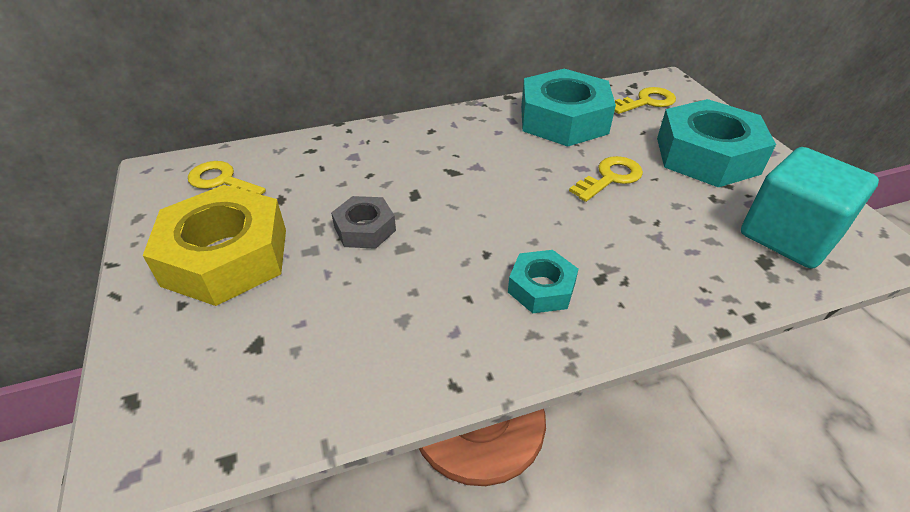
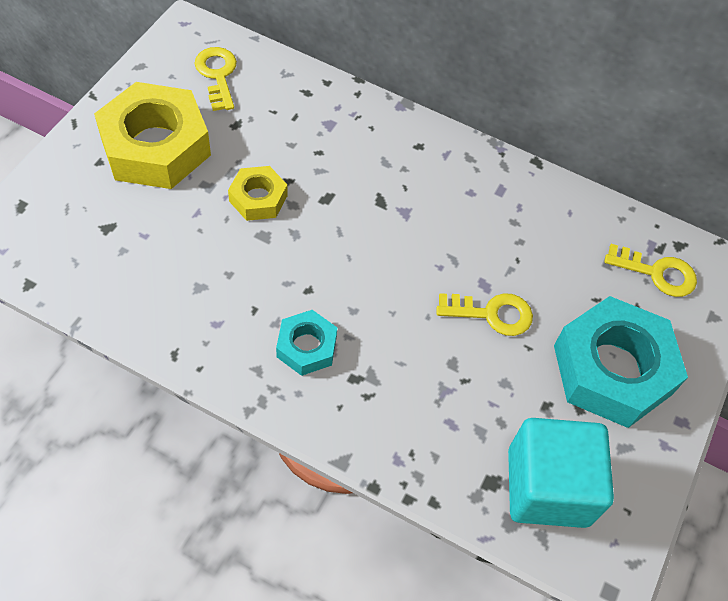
camera: 40 degrees right, 15 degrees up
(365, 229) = (258, 198): grey nut -> yellow nut
(563, 119) = (545, 226): turquoise nut -> none

